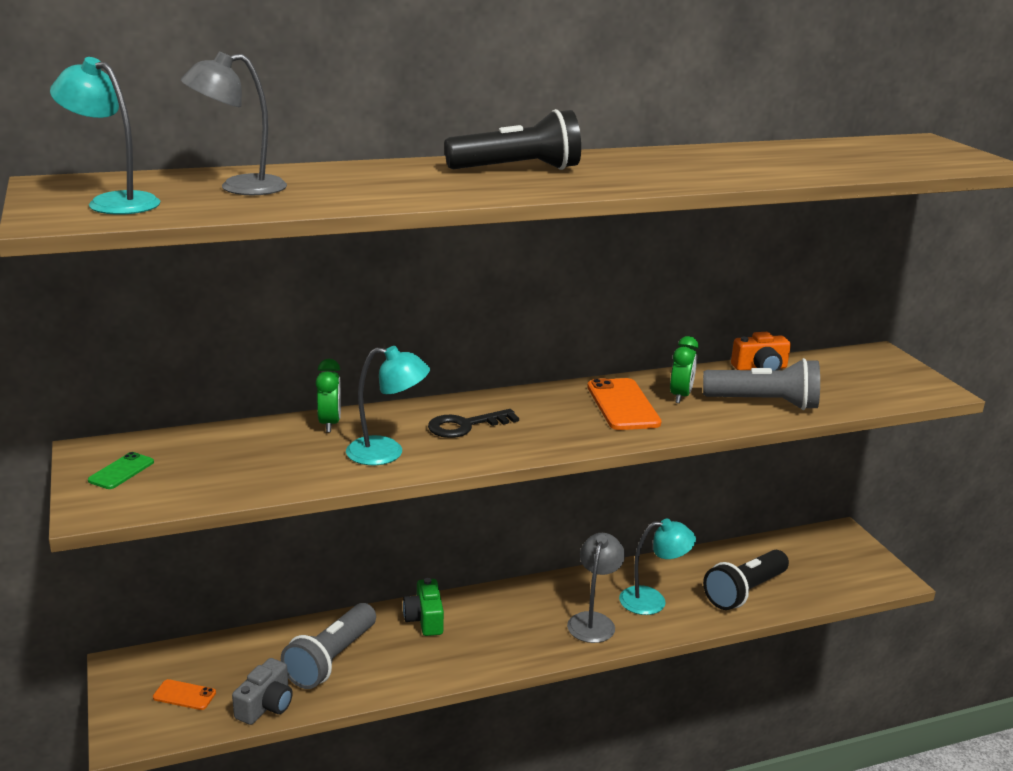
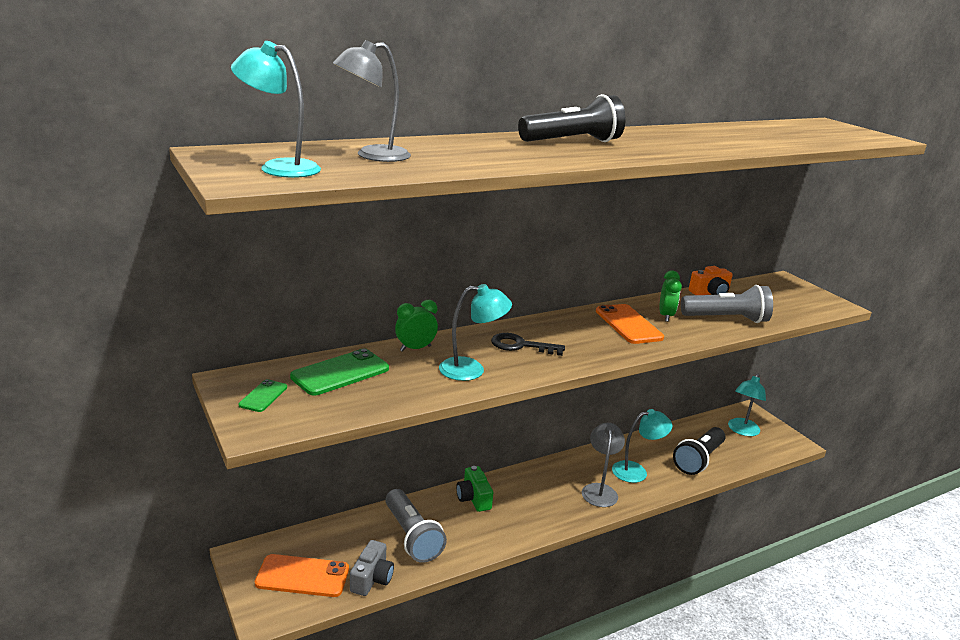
camera: 10 degrees left, 0 degrees up
(184, 695) = (302, 576): orange phone -> orange phone, size x1.85
(224, 448) = (340, 373): none -> green phone
(329, 424) = (415, 348): green clock -> green clock turned 105 degrees counterclockwise
(331, 659) = (412, 536): grey flashlight -> grey flashlight turned 45 degrees counterclockwise
(465, 426) = (521, 345): black key -> black key turned 45 degrees clockwise
(821, 557) = (742, 431): none -> turquoise lamp

